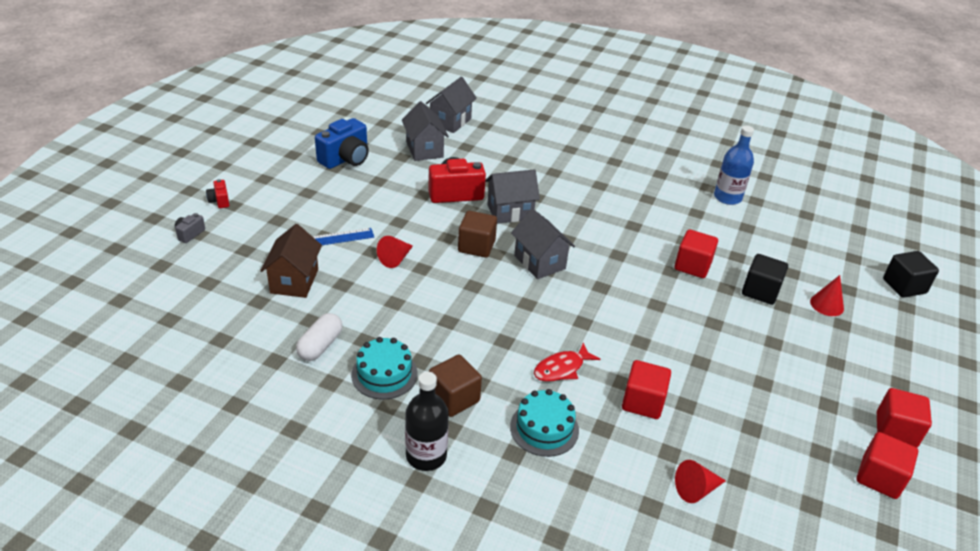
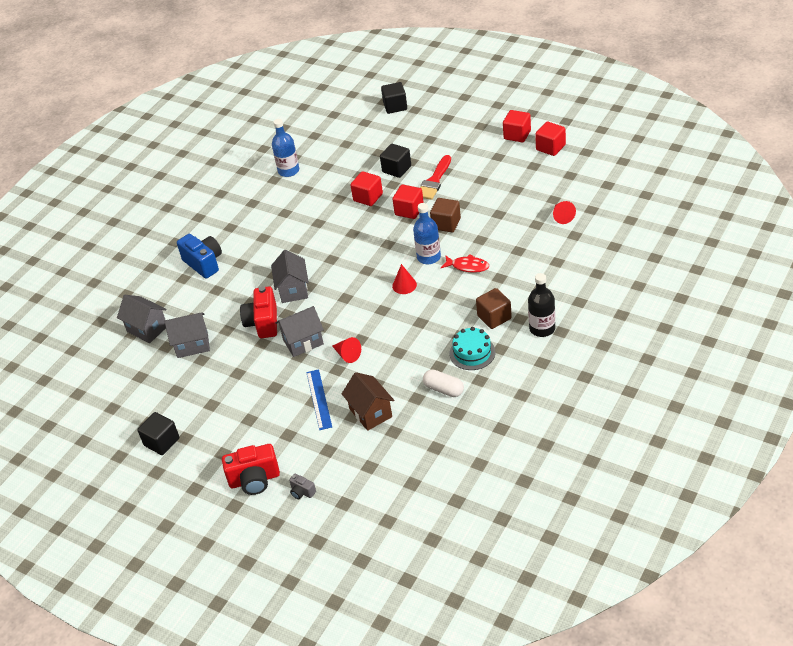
camera: 75 degrees left, 5 degrees up
(219, 201) = (254, 479): red camera -> red camera, size x2.07
(290, 142) = (162, 442): none -> black cube
(294, 281) = (370, 413): brown house -> brown house turned 45 degrees clockwise
(345, 159) = (199, 398): blue camera -> blue camera (204, 263)
(476, 246) = (336, 309): brown cube -> brown cube (446, 224)
(539, 262) = (358, 274): grey house -> grey house (303, 342)
(544, 428) = (519, 276): turquoise cake -> none
(561, 368) = (468, 266): red fish -> red fish turned 45 degrees counterclockwise
(578, 327) = (429, 257): none -> blue bottle
(643, 402) = (497, 232): red cube -> red cube (409, 210)
(745, 330) = (434, 181): none -> red brush
(827, 305) = (411, 142): red cone -> red cone (404, 285)

